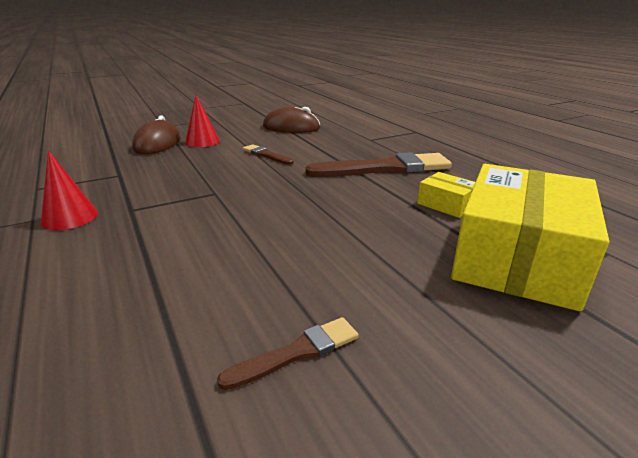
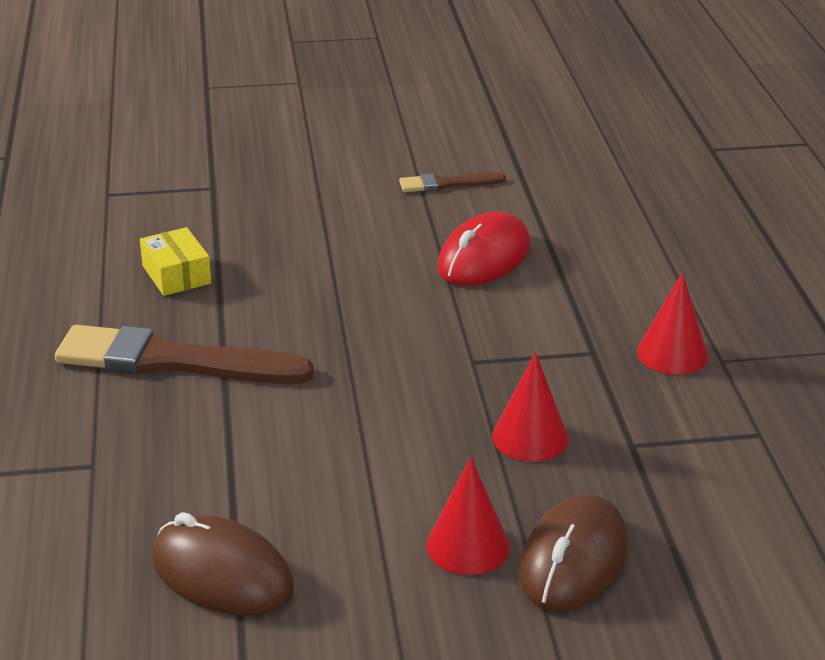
camera: 160 degrees left, 5 degrees up
(176, 170) = (530, 437): none -> red cone
(223, 261) = (484, 257): none -> red mouse
(266, 155) = (349, 450): brown brush -> none
(517, 258) = (198, 206): yellow box -> none

